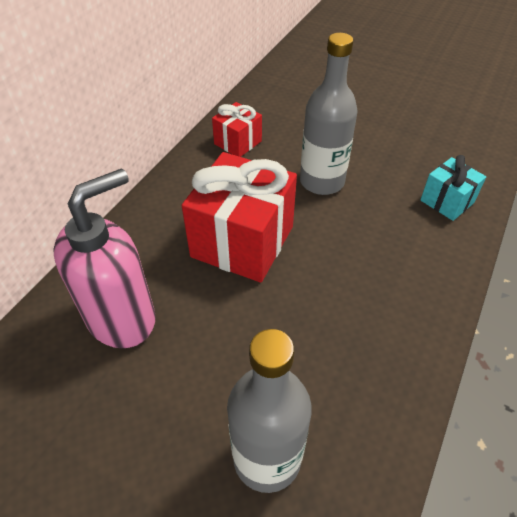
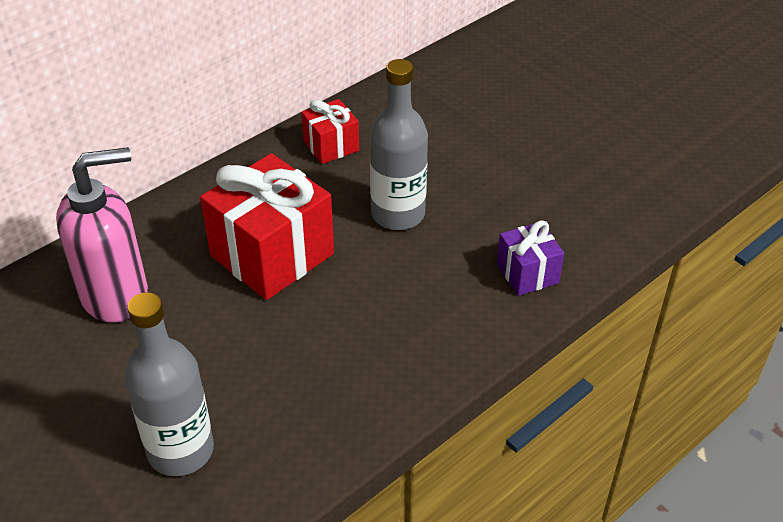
camera: 20 degrees right, 5 degrees down
(447, 201) = (527, 273): turquoise gift -> purple gift

